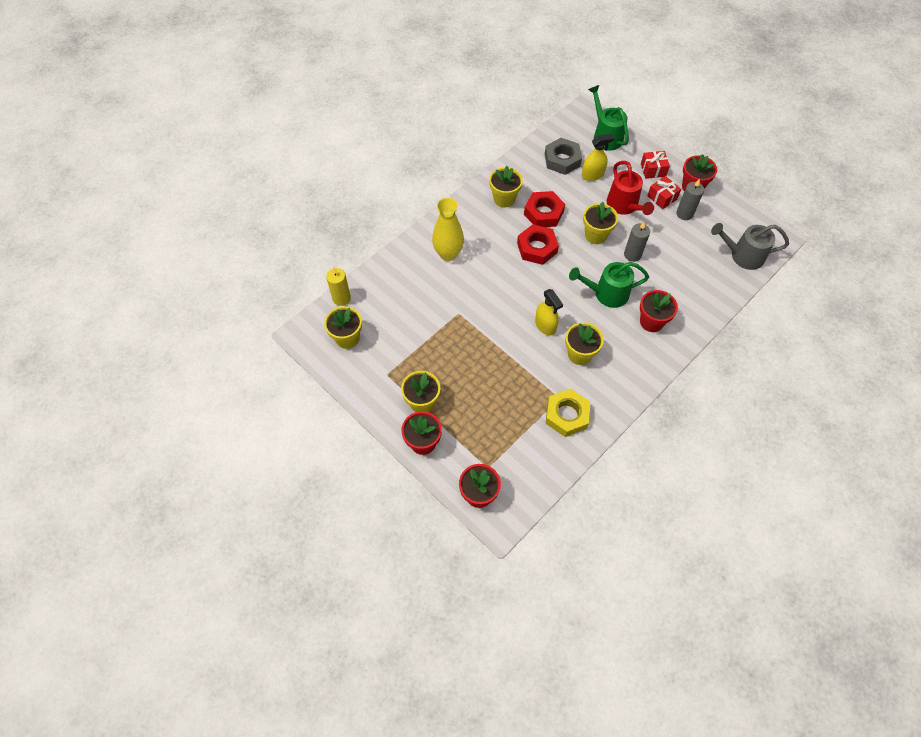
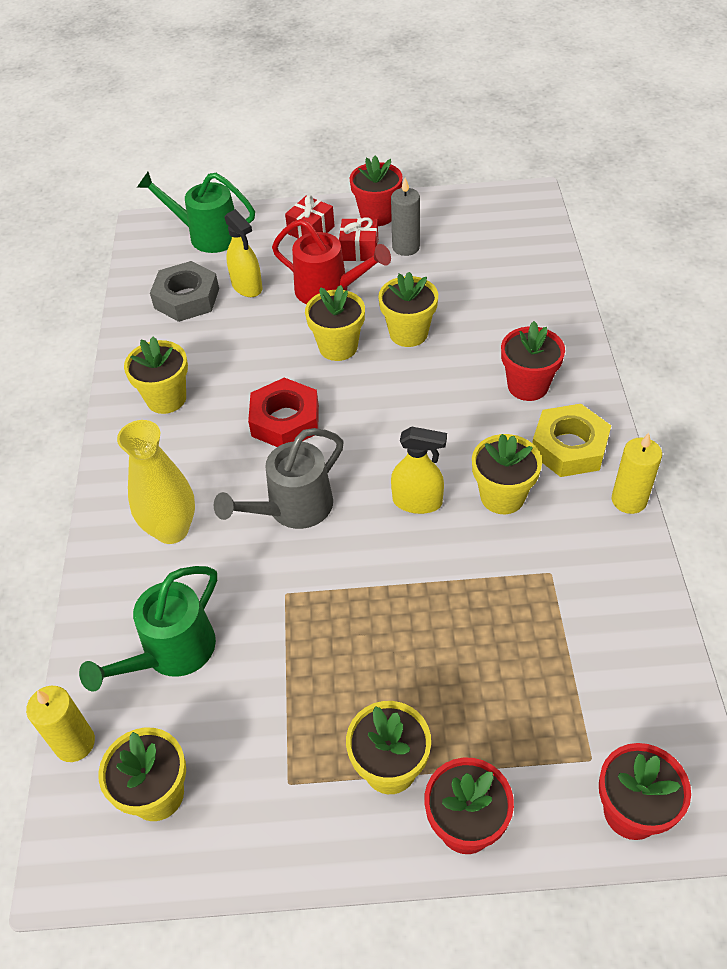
camera: 45 degrees left, 10 degrees down
(543, 213) = (241, 374): red nut -> none
(567, 415) = (588, 584): yellow nut -> yellow nut (569, 447)
(592, 175) = (247, 286): yellow spray bottle -> yellow spray bottle turned 120 degrees clockwise
(606, 294) = (437, 400): green watering can -> green watering can (171, 654)
(627, 403) = (629, 500): none -> yellow candle
(632, 254) = (408, 333): grey candle -> yellow flower pot
(742, 255) = (520, 241): grey watering can -> grey watering can (292, 509)

